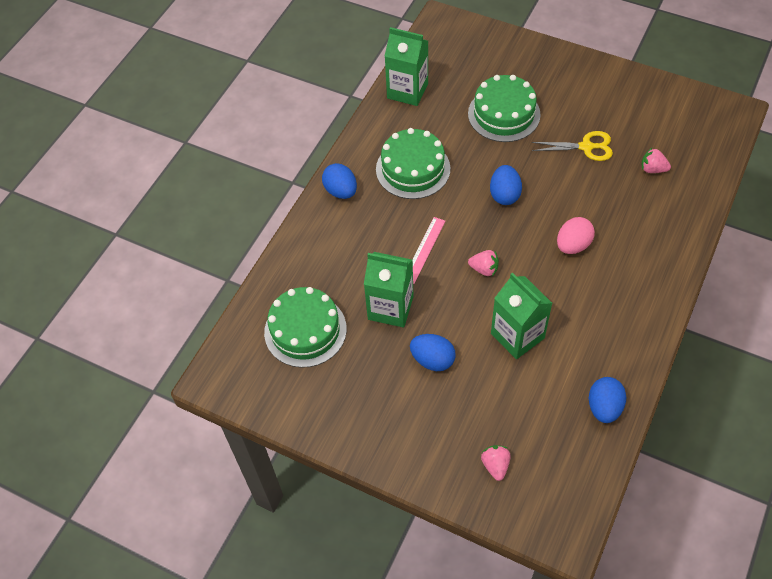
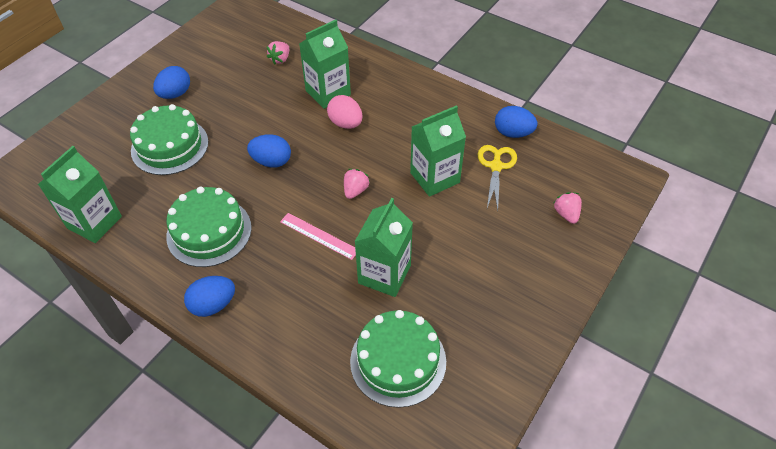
camera: 85 degrees left, 5 degrees down
(432, 360) = (452, 246): blue egg -> blue egg (175, 94)
(495, 465) = (566, 214): pink strawberry -> pink strawberry turned 75 degrees clockwise
(586, 147) = (238, 95): yellow scissors -> yellow scissors (496, 166)
(614, 221) = (328, 93): none -> green carton

